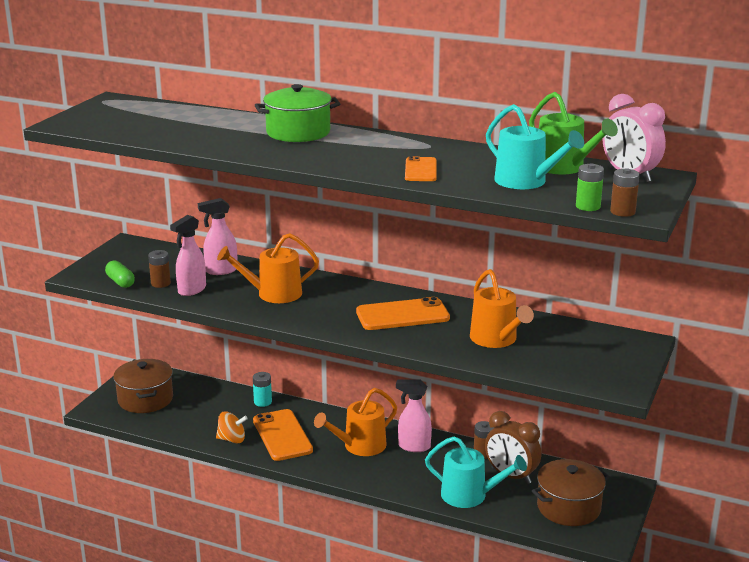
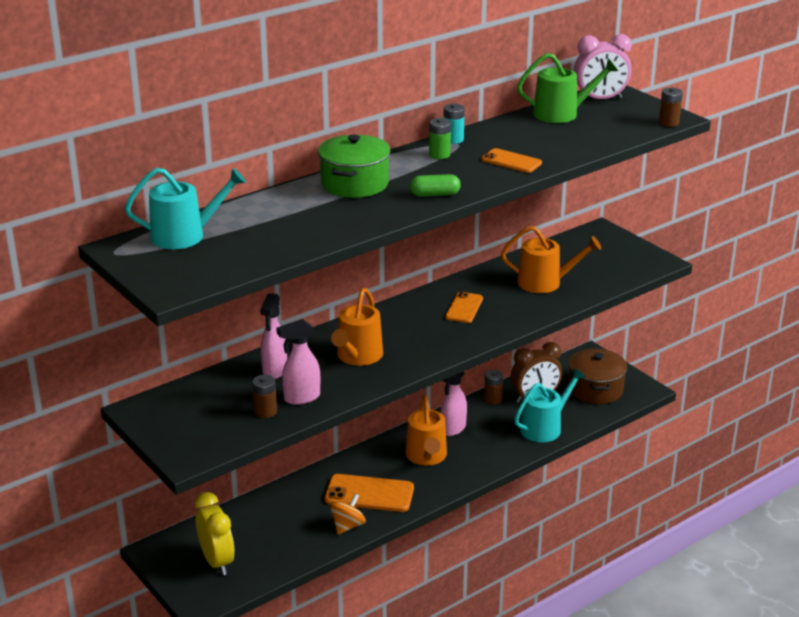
camera: 60 degrees left, 5 degrees up
(120, 282) = (234, 435): green capsule -> green capsule (435, 194)
(145, 399) = (217, 561): brown pot -> yellow clock
(191, 290) = (301, 398): pink spray bottle -> pink spray bottle turned 90 degrees clockwise
(263, 402) = (299, 487): turquoise battery -> turquoise battery (453, 139)
(402, 315) = (464, 308): orange phone -> orange phone, size x0.61
(525, 182) = (578, 134): turquoise watering can -> turquoise watering can (184, 236)
(588, 206) = (648, 130): green battery -> green battery (439, 155)

